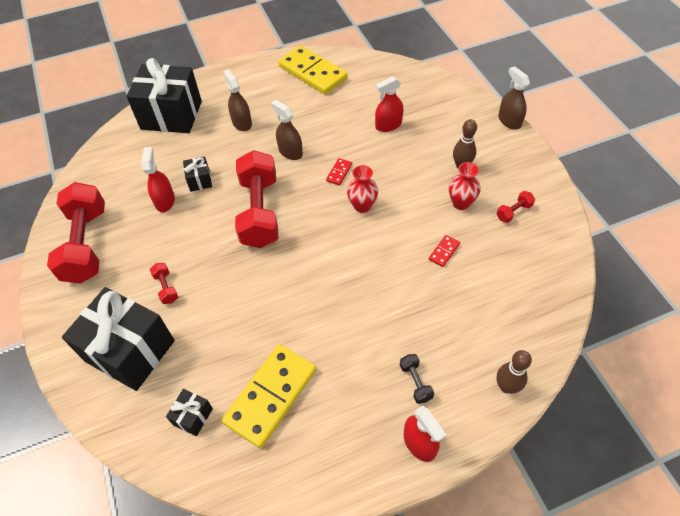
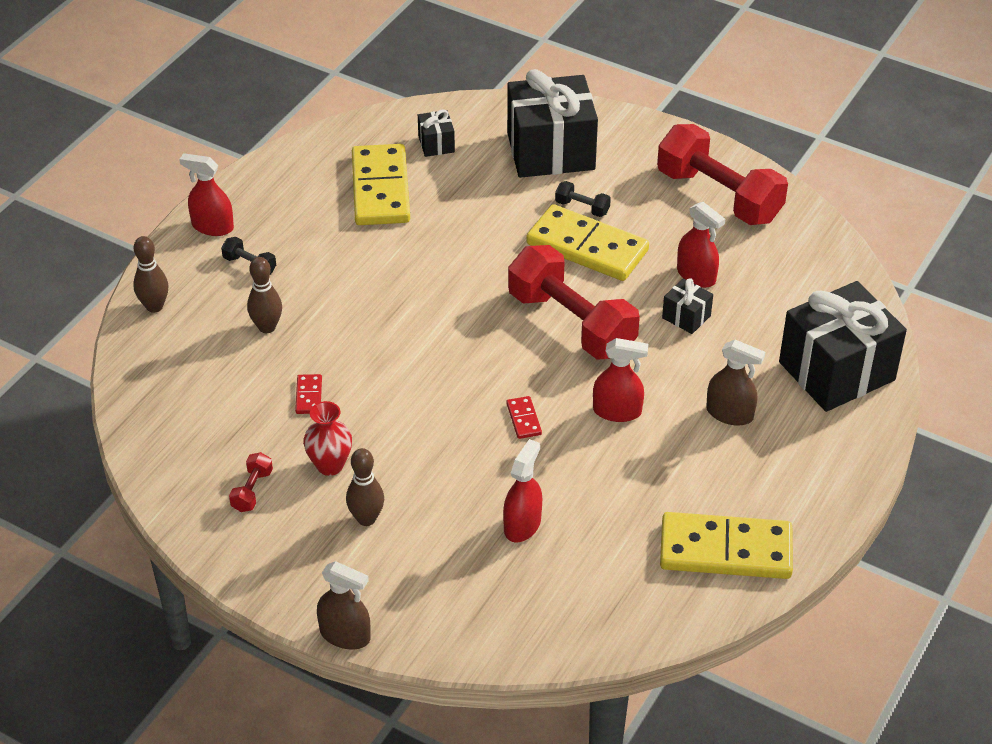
camera: 140 degrees right, 10 degrees down
(166, 288) = (582, 208): red dumbbell -> black dumbbell
(197, 256) = (587, 247): none -> yellow domino
(290, 152) = (617, 411): brown spray bottle -> red spray bottle
(362, 206) = (453, 395): red vase -> none
(437, 318) = (267, 327): none -> brown bowling pin

